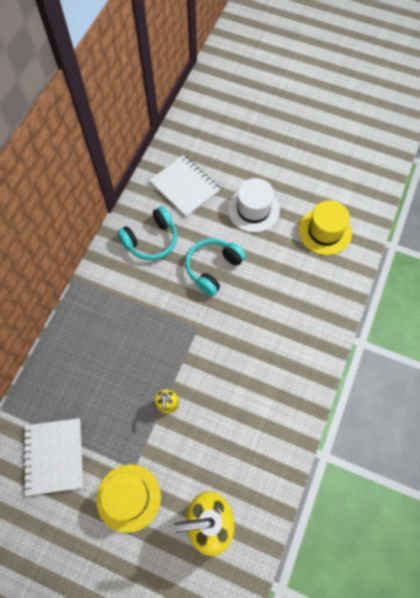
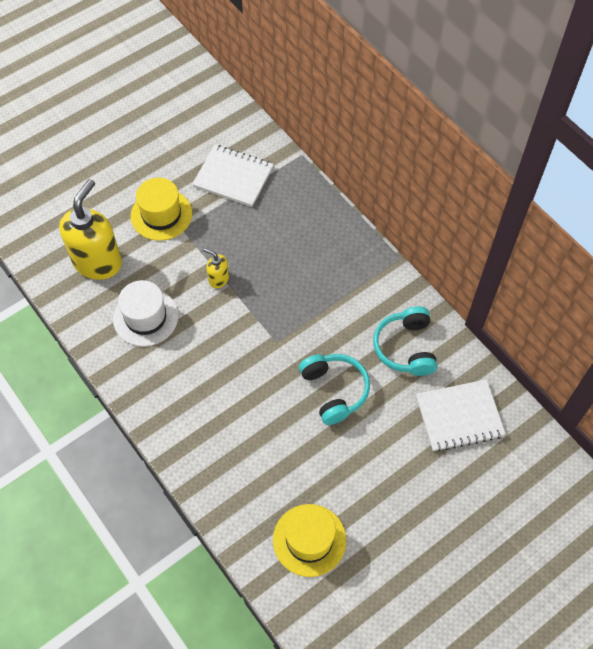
camera: 120 degrees right, 5 degrees down
(253, 209) = (385, 475): white hat -> white hat (145, 317)

